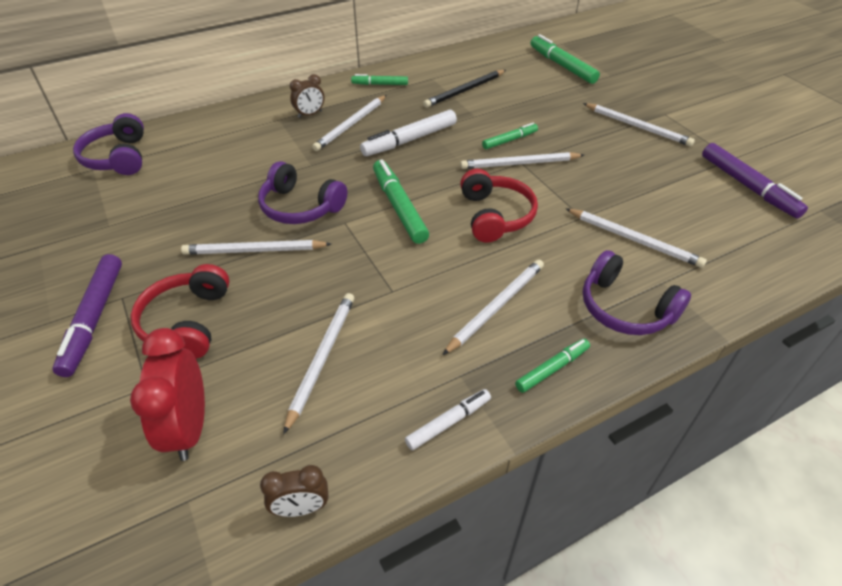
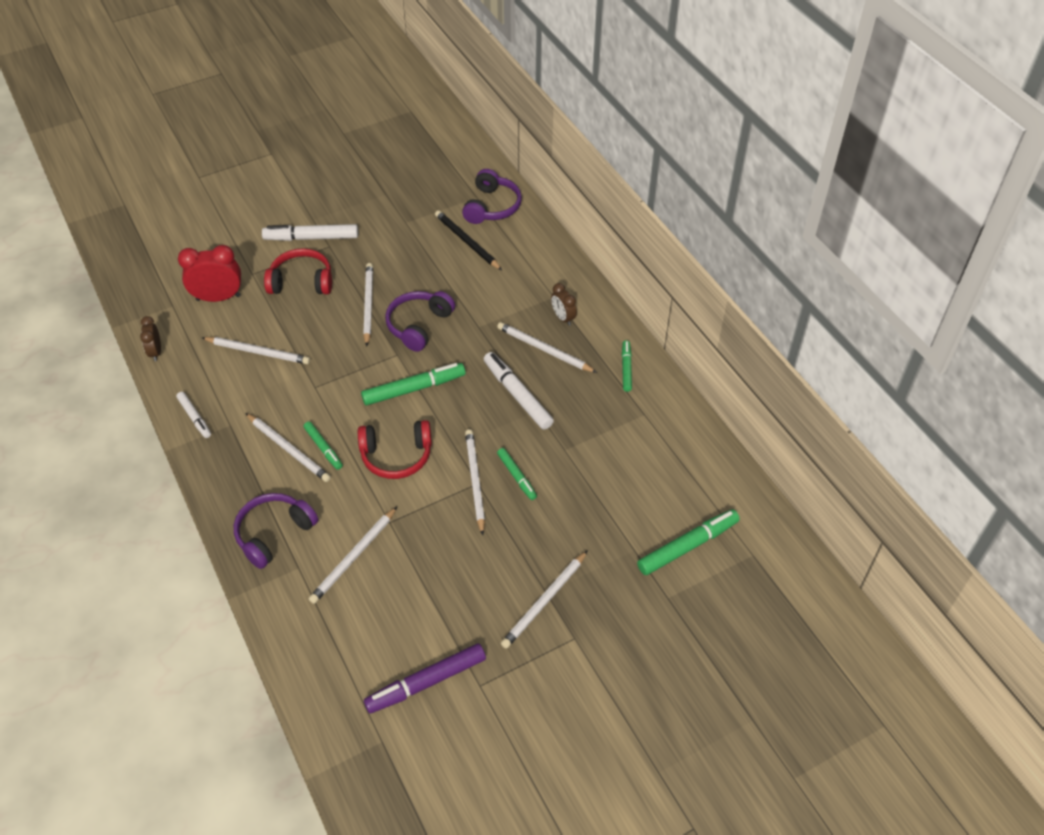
camera: 90 degrees right, 5 degrees up
(94, 319) = (311, 238): purple marker -> white marker
(118, 157) = (492, 207): purple headphones -> purple headphones turned 120 degrees clockwise
(465, 91) = (617, 443): black pencil -> black pencil (467, 242)
(552, 368) = (225, 477): green marker -> green marker (323, 448)

